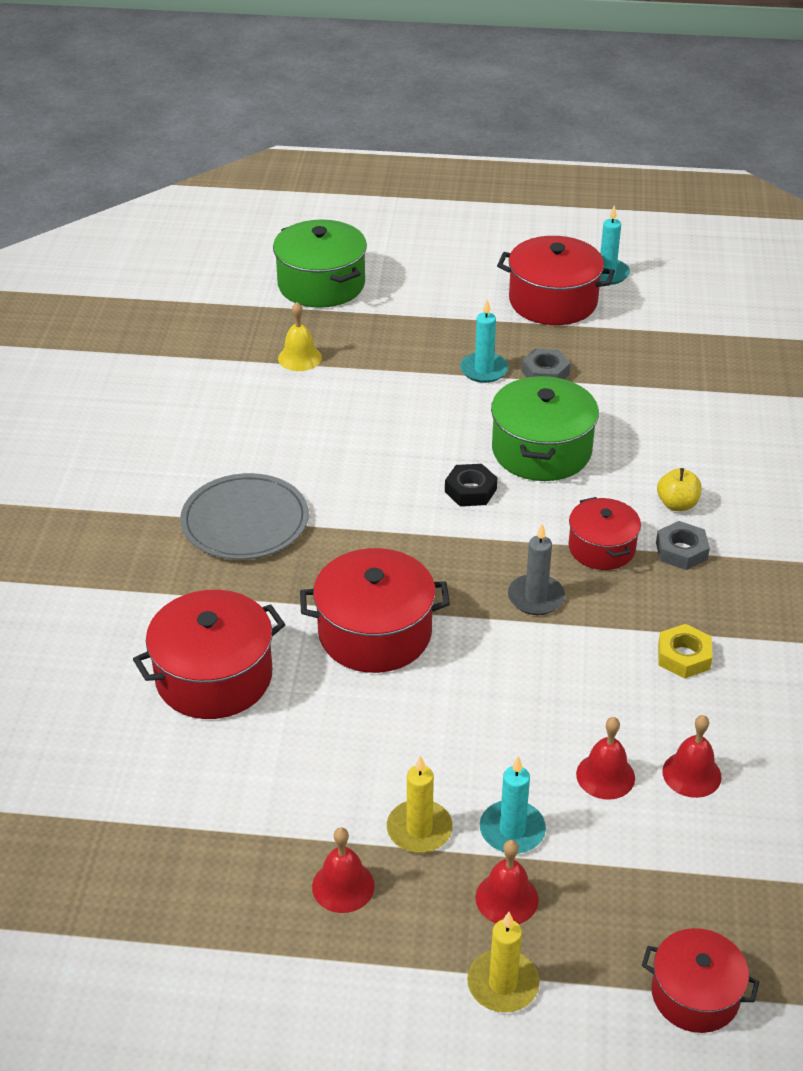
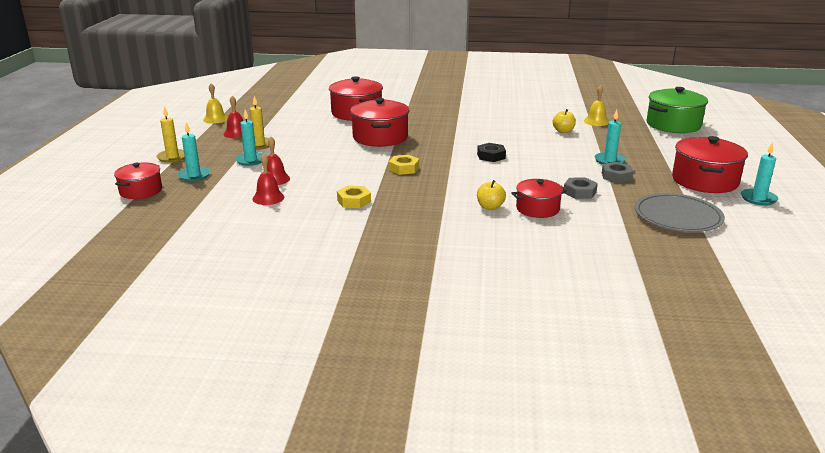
camera: 90 degrees right, 15 degrees down
(232, 952) = (215, 119): none -> yellow bell
(245, 521) = (457, 115): grey plate -> grey plate (677, 216)
(347, 399) = (563, 131): none -> yellow apple
(507, 898) = (214, 159): red bell -> none
(536, 597) = (404, 168): grey candle -> yellow nut
(541, 450) = (533, 173): green pot -> none
(601, 548) = (445, 185): red pot -> red pot (537, 209)
(603, 915) = (194, 175): none -> turquoise candle
(681, 551) = (445, 206): grey nut -> grey nut (579, 192)

